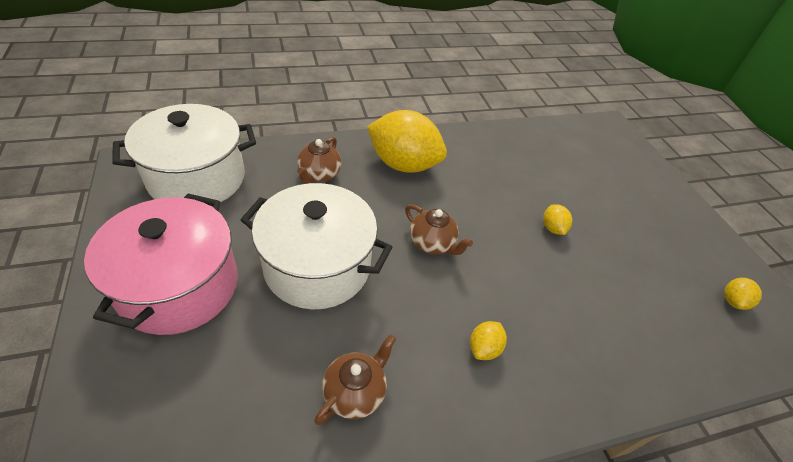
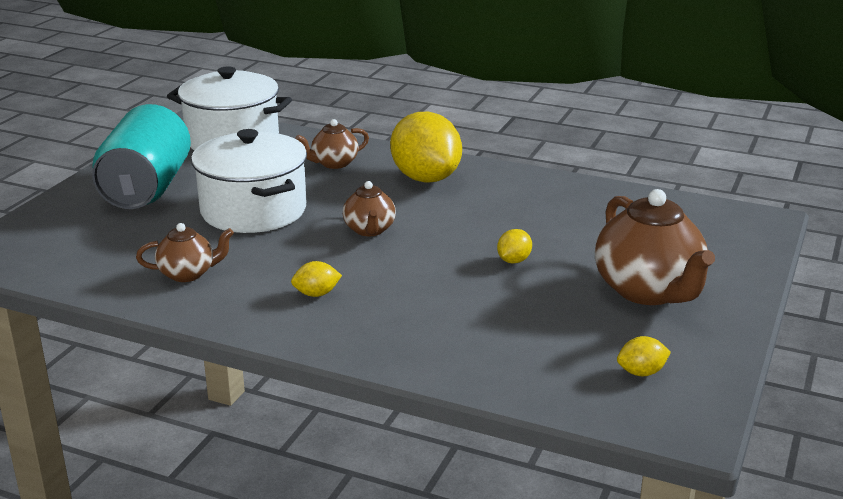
camera: 45 degrees right, 20 degrees down
(179, 286) = (146, 189): pink pot -> turquoise can
(644, 218) = (648, 291): none -> brown teapot

